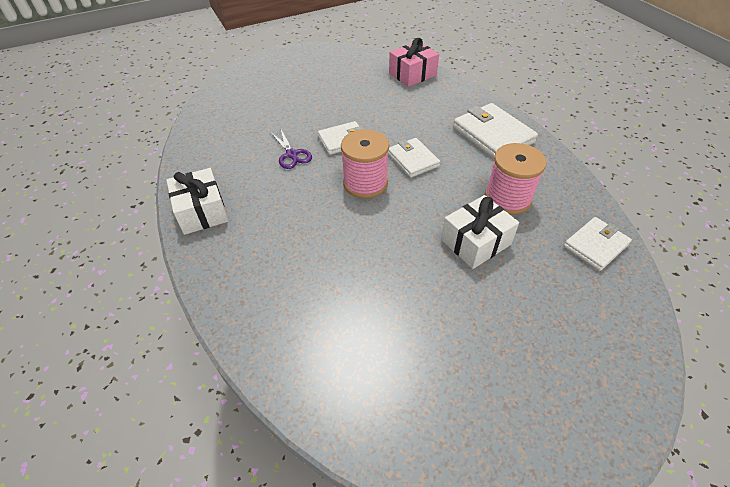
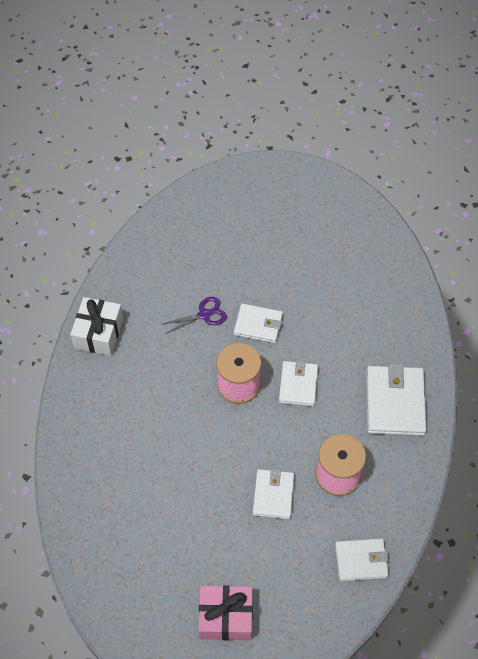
camera: 35 degrees right, 10 degrees up
(291, 154) = (204, 315): purple scissors -> purple scissors turned 120 degrees counterclockwise
(412, 74) = (395, 277): pink gift -> pink gift (226, 617)
(475, 242) = (273, 495): white gift -> white wallet

